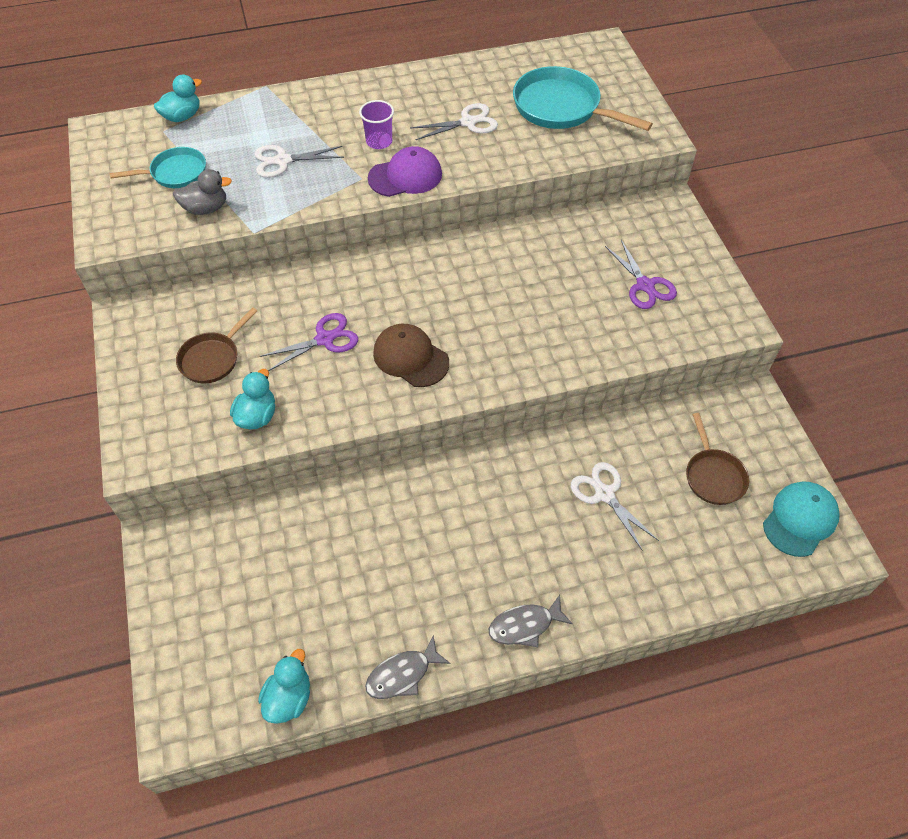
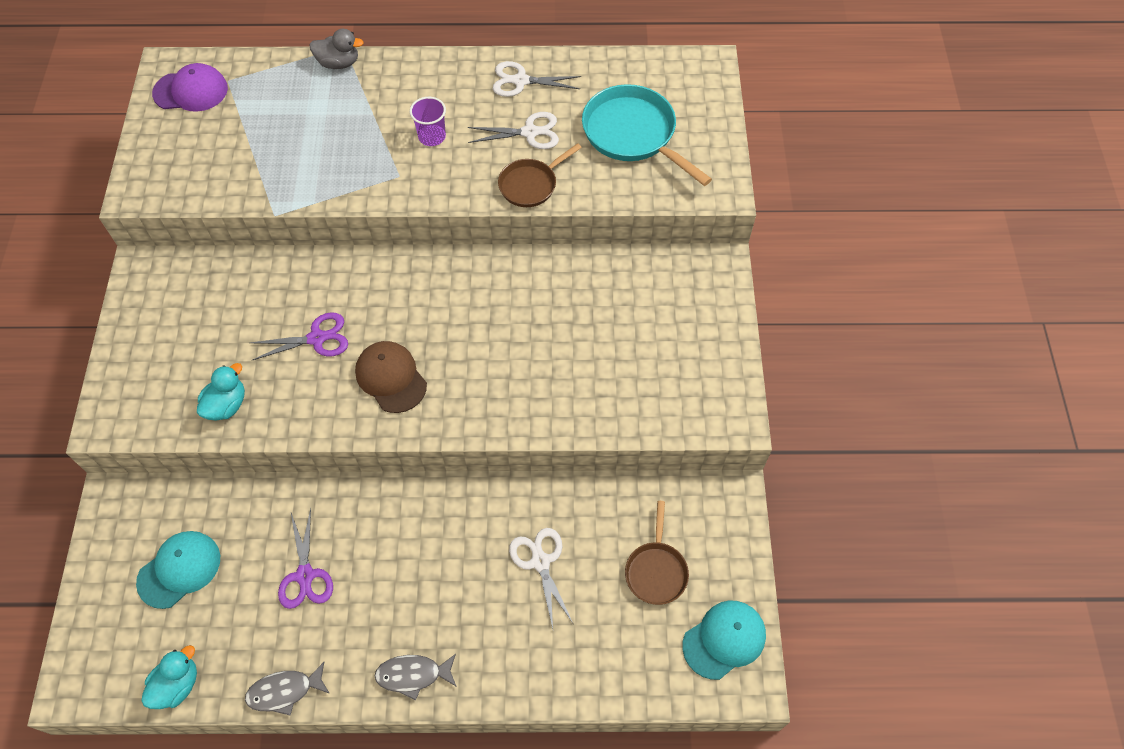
camera: 15 degrees right, 5 degrees up
(175, 173) = (223, 132): turquoise pan -> none
(182, 116) = (251, 67): turquoise duck -> none
(206, 208) = (239, 178): grey duck -> grey duck (339, 63)
(212, 358) = (206, 334): brown pan -> brown pan (531, 185)
(251, 588) = (179, 569): none -> turquoise cap
(283, 161) = (330, 139): white scissors -> white scissors (521, 81)
(405, 176) = (443, 183): purple cap -> purple cap (191, 91)
(645, 285) = (654, 352): purple scissors -> purple scissors (305, 575)

